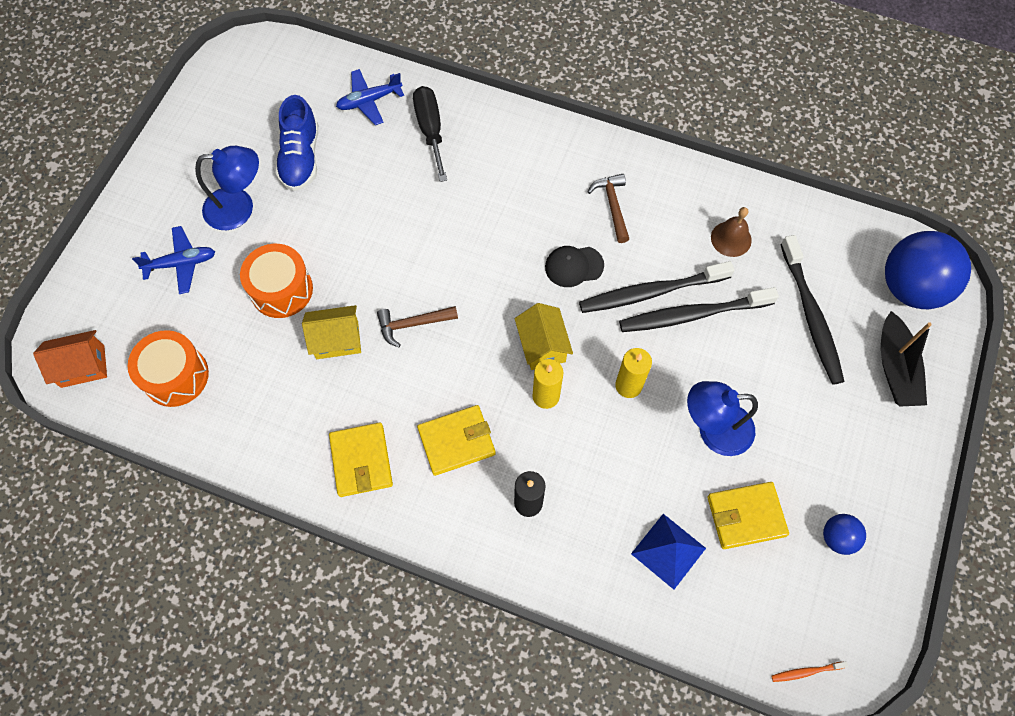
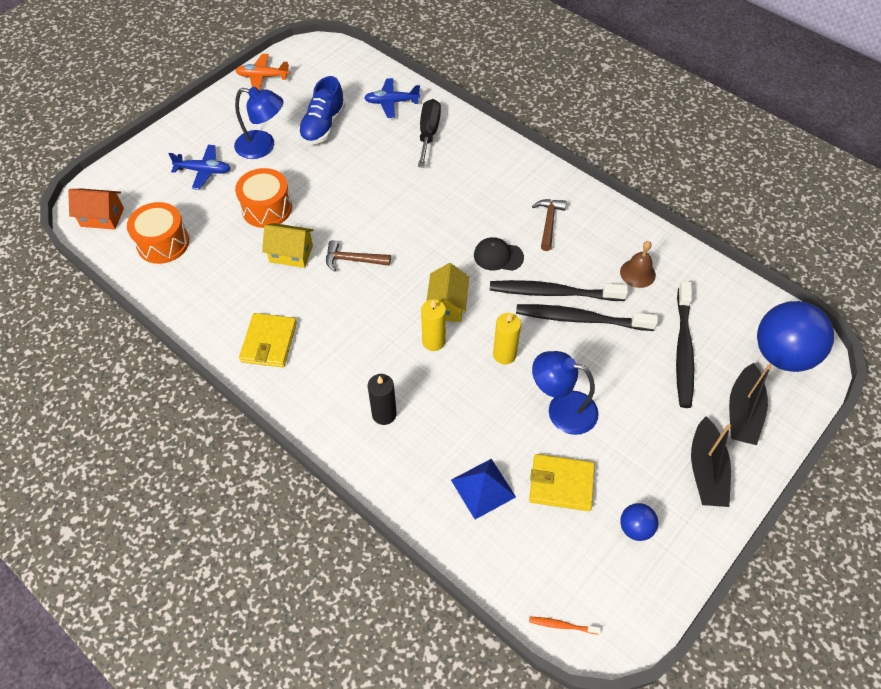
camera: 20 degrees right, 10 degrees down
(195, 111) = (262, 77): none -> orange plane
(456, 441) = (348, 352): yellow wallet -> none
(883, 448) = (706, 471): none -> black boat

